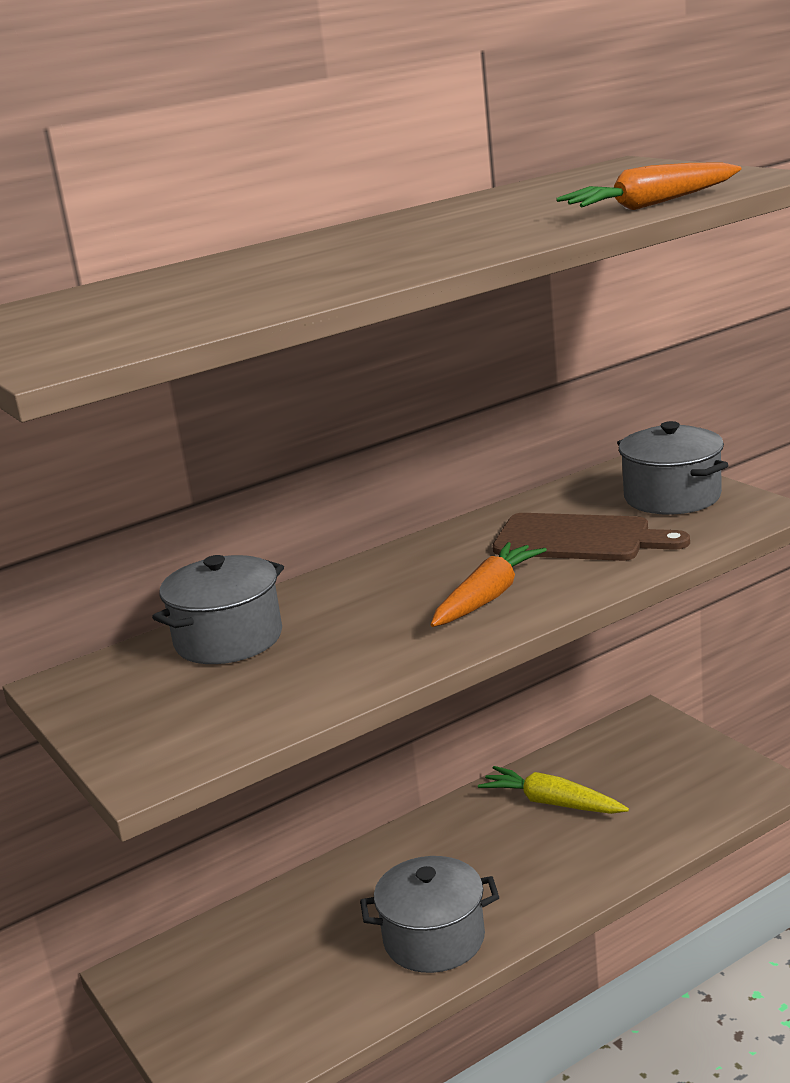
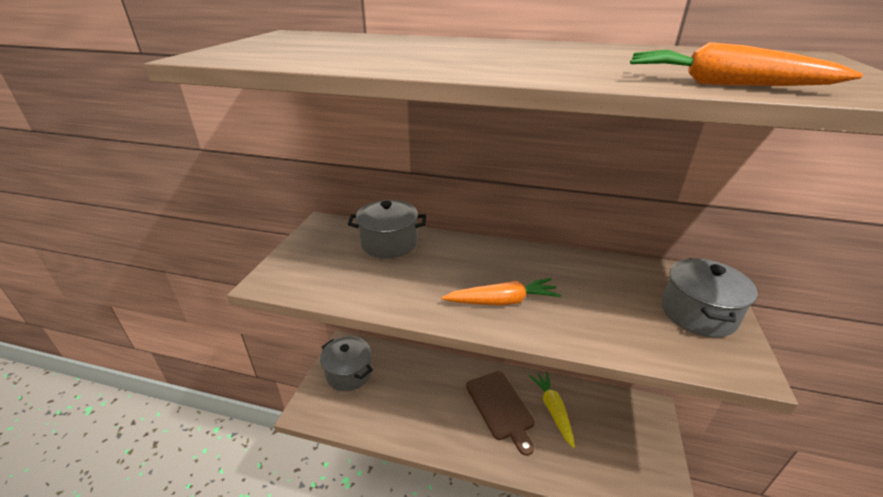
camera: 45 degrees right, 10 degrees up
(434, 939) = (430, 426): grey pot -> grey pot (349, 373)
(579, 539) = (600, 302): brown cutting board -> brown cutting board (500, 407)

